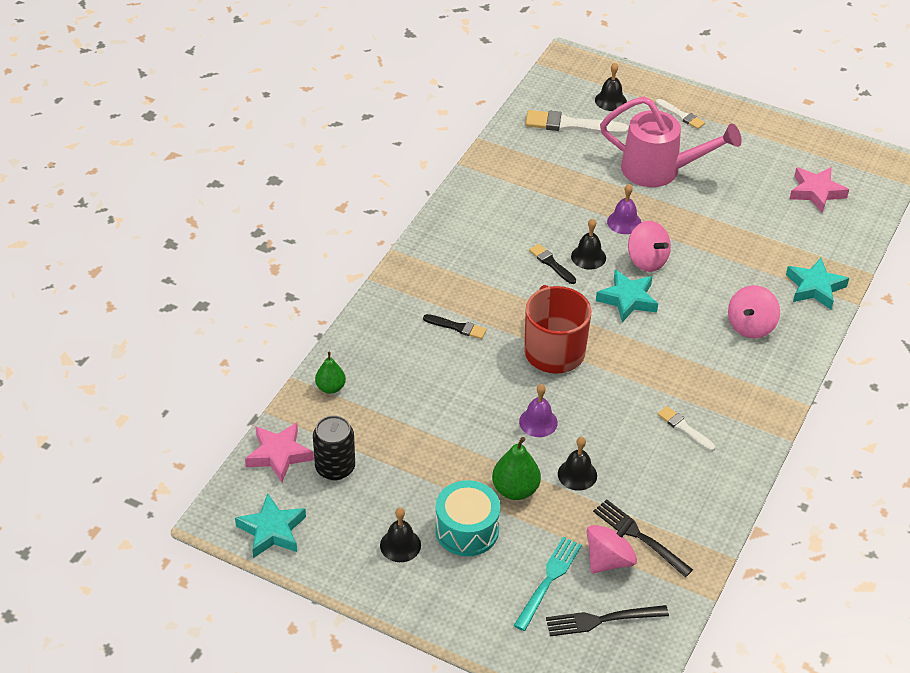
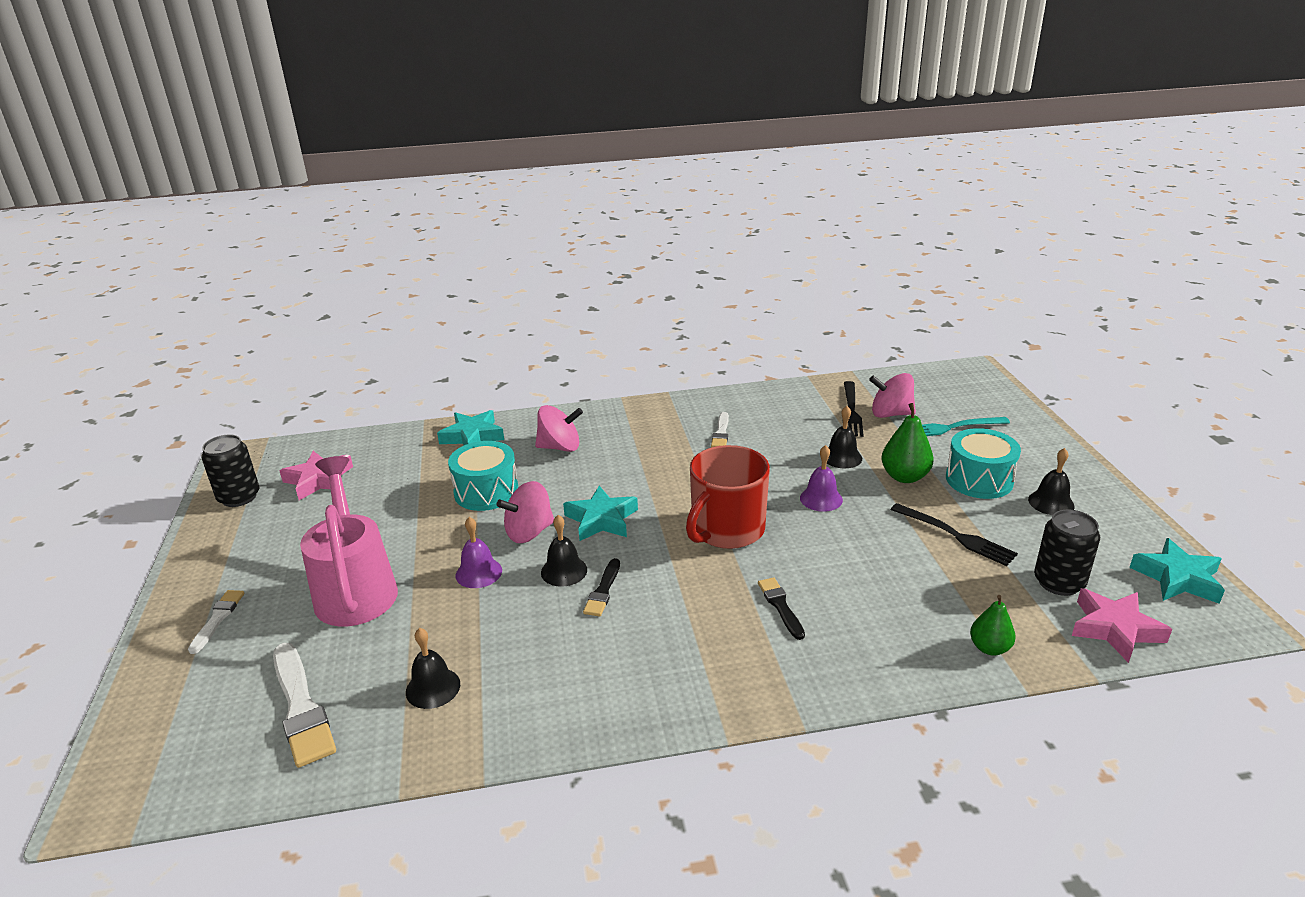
camera: 125 degrees left, 15 degrees down
(601, 620) = (940, 398): black fork -> black fork (956, 536)
(610, 100) = (212, 697): black bell -> black bell (433, 688)
(647, 260) = (529, 532): pink spinning top -> pink spinning top turned 135 degrees counterclockwise
(720, 262) = (486, 491): none -> turquoise drum
(824, 152) = (239, 497): none -> black can

